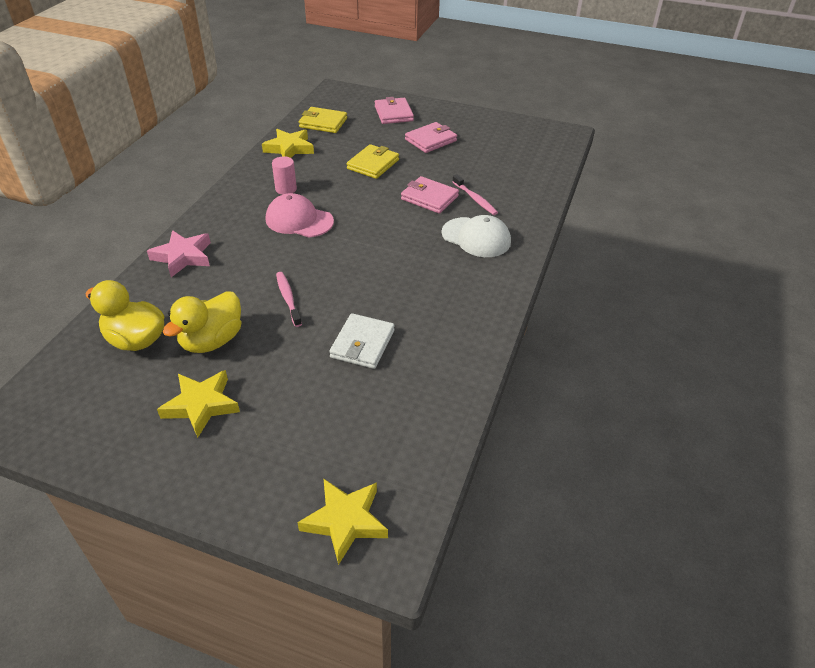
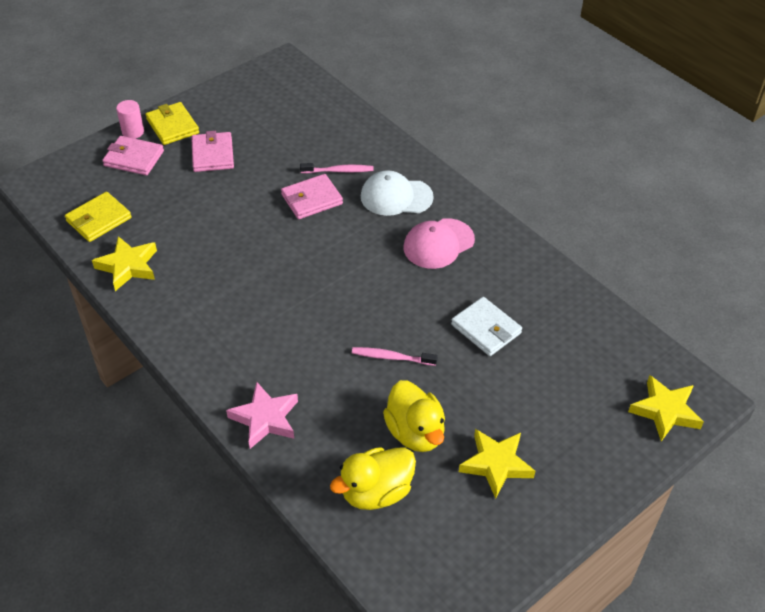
camera: 60 degrees left, 5 degrees up
(286, 189) = (207, 297): pink cylinder -> pink cylinder (133, 132)
(299, 220) = (273, 306): pink cap -> pink cap (438, 244)
(373, 164) = (219, 214): yellow wallet -> yellow wallet (172, 126)
(476, 237) = (396, 197): white cap -> white cap turned 150 degrees counterclockwise

